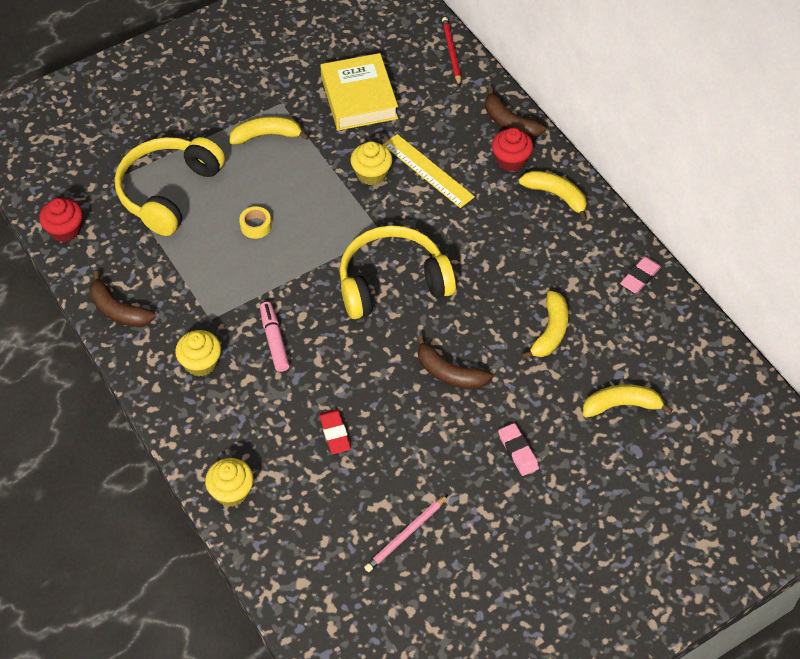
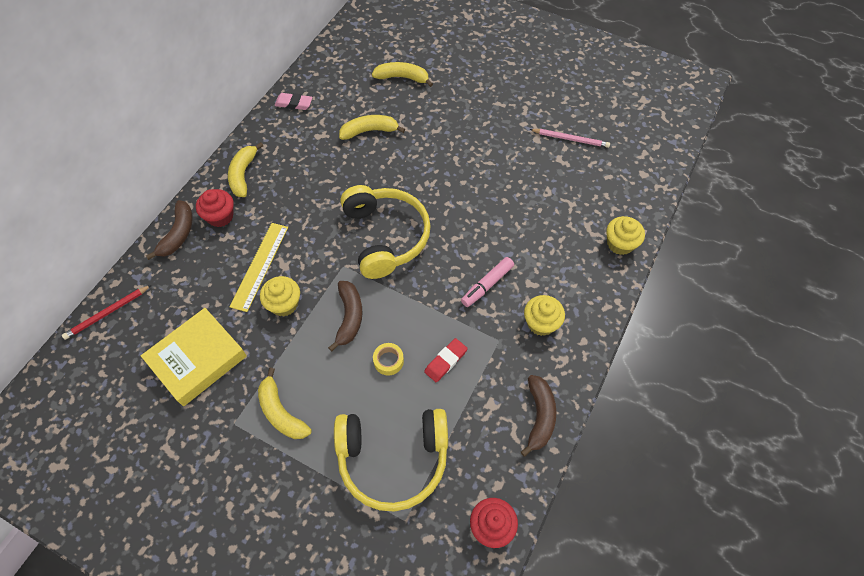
camera: 120 degrees left, 5 degrees up
(335, 433) = (532, 209): red eraser -> red eraser (445, 361)
(392, 282) = (385, 236): yellow headphones -> yellow headphones turned 150 degrees counterclockwise
(449, 373) = (440, 169): brown banana -> brown banana (349, 317)
(518, 451) = (471, 111): pink eraser -> none
(621, 405) = (402, 77): yellow banana -> yellow banana turned 135 degrees clockwise

